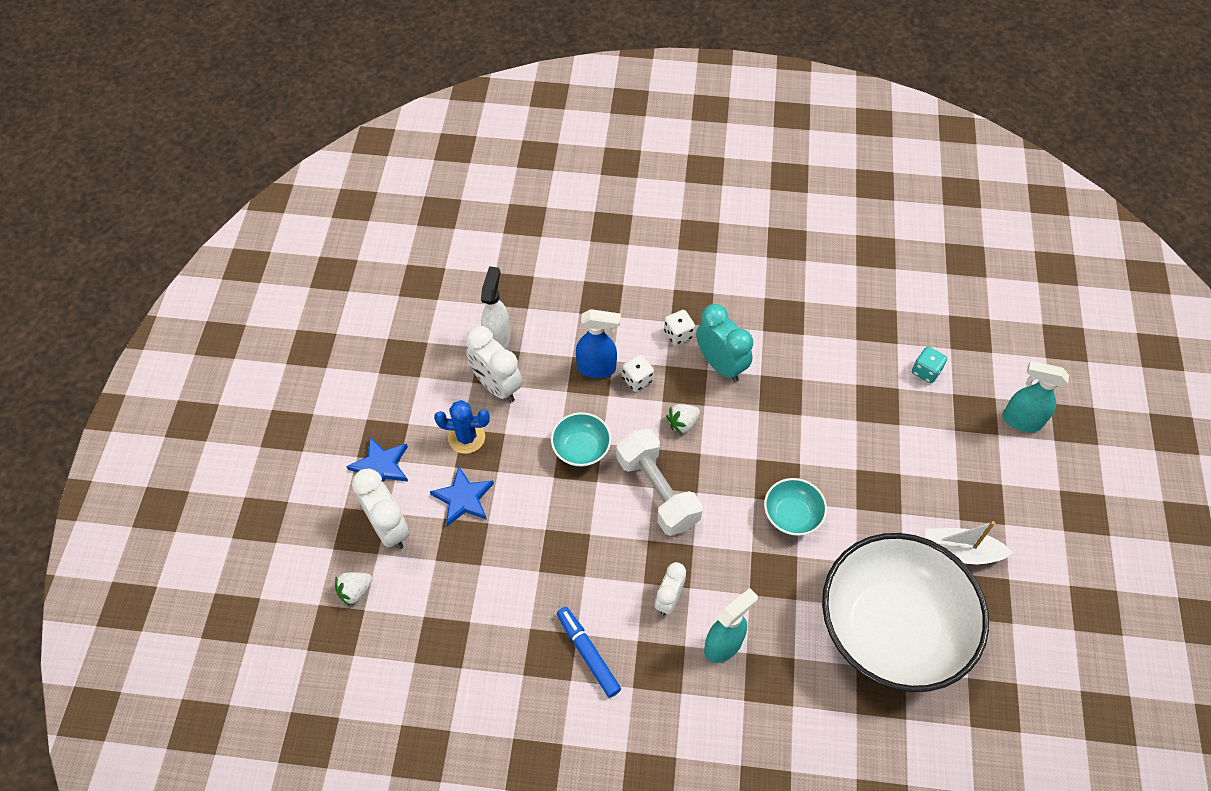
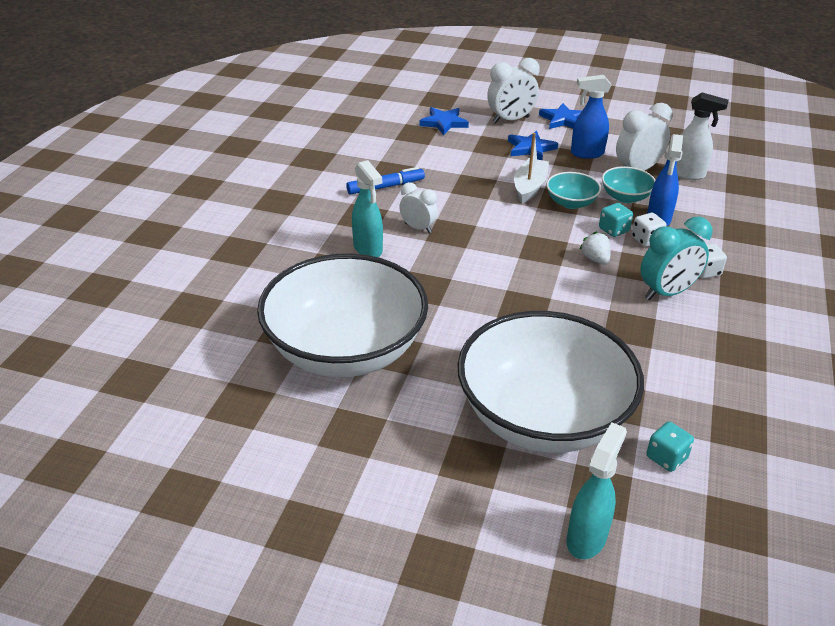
camera: 100 degrees right, 20 degrees down
(355, 591) = (464, 107): white strawberry -> none
(407, 611) = (444, 123): none -> blue star
(466, 437) = (586, 153): blue cactus -> blue spray bottle
(626, 408) = (613, 230): none -> turquoise dice
(657, 491) = (523, 235): white dumbbell -> none
(792, 515) = (483, 309): turquoise bowl -> turquoise bowl (625, 197)
(915, 455) = (542, 417): none -> white bowl
(960, 552) = (412, 423): white boat -> white boat (529, 187)

